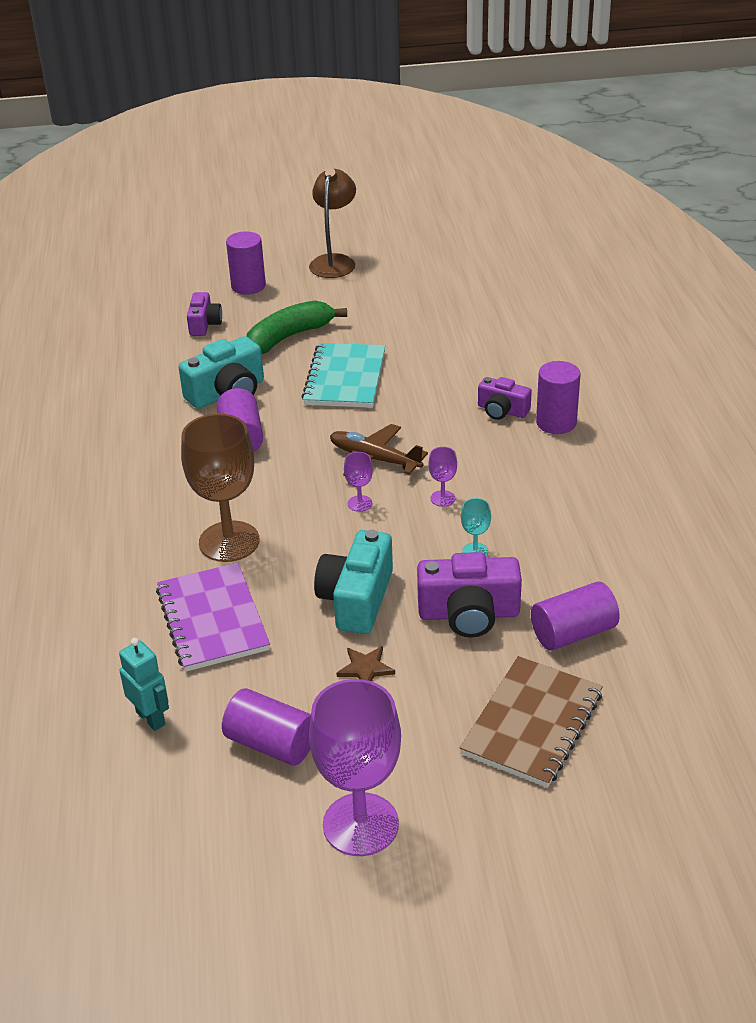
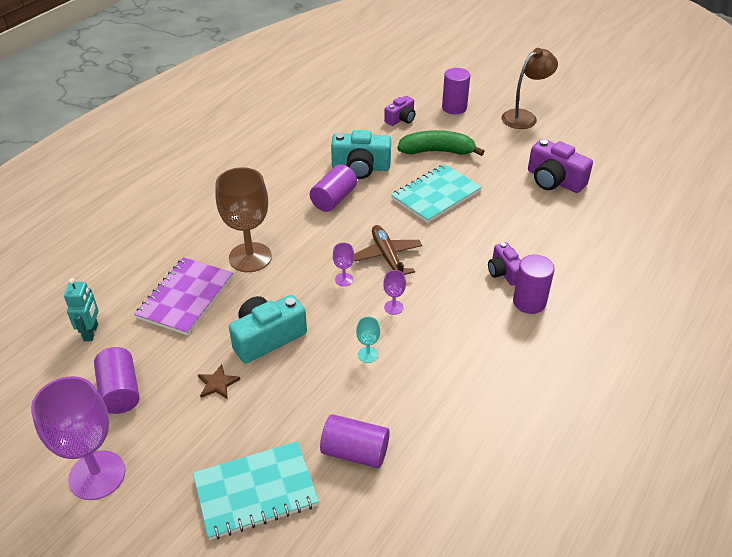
camera: 40 degrees right, 5 degrees up
(469, 614) = (313, 392): purple camera -> purple camera (554, 180)
(532, 723) = (255, 491): brown notebook -> turquoise notebook

